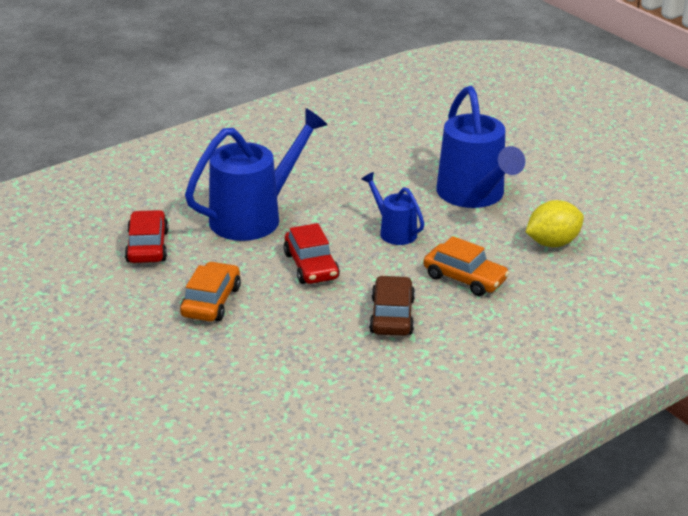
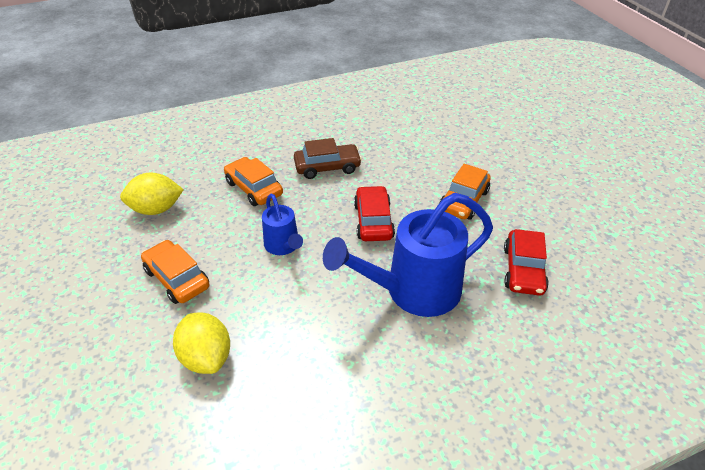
camera: 165 degrees left, 10 degrees up
(392, 316) = (327, 167): brown car -> brown car turned 120 degrees counterclockwise
(407, 159) = (206, 357): none -> yellow lemon
(474, 196) = (177, 278): blue watering can -> orange car

